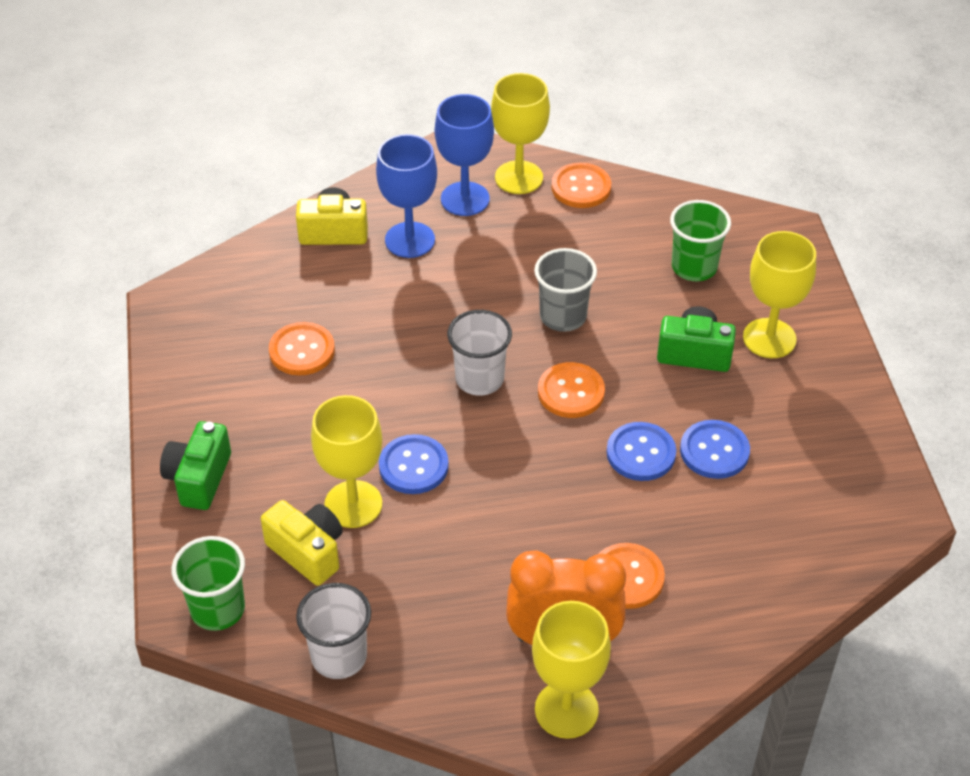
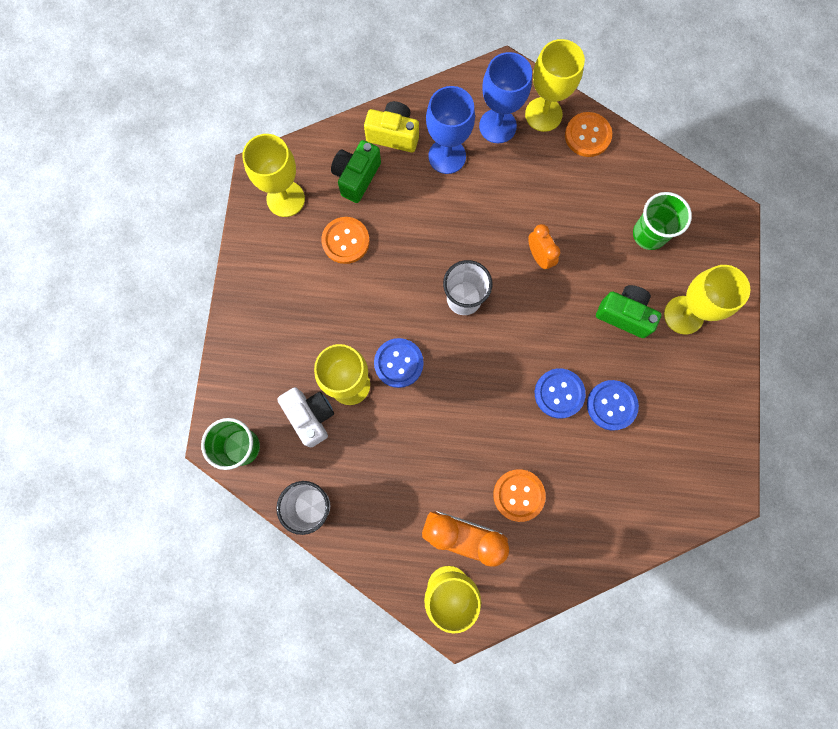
camera: 15 degrees right, 30 degrees up
(199, 478) = (251, 335): green camera -> green camera (356, 177)
(208, 323) = (285, 199): none -> yellow goblet
(308, 552) = (310, 416): yellow camera -> white camera
(563, 316) = (539, 256): grey cup -> orange clock
(571, 392) = (525, 327): orange button -> none

